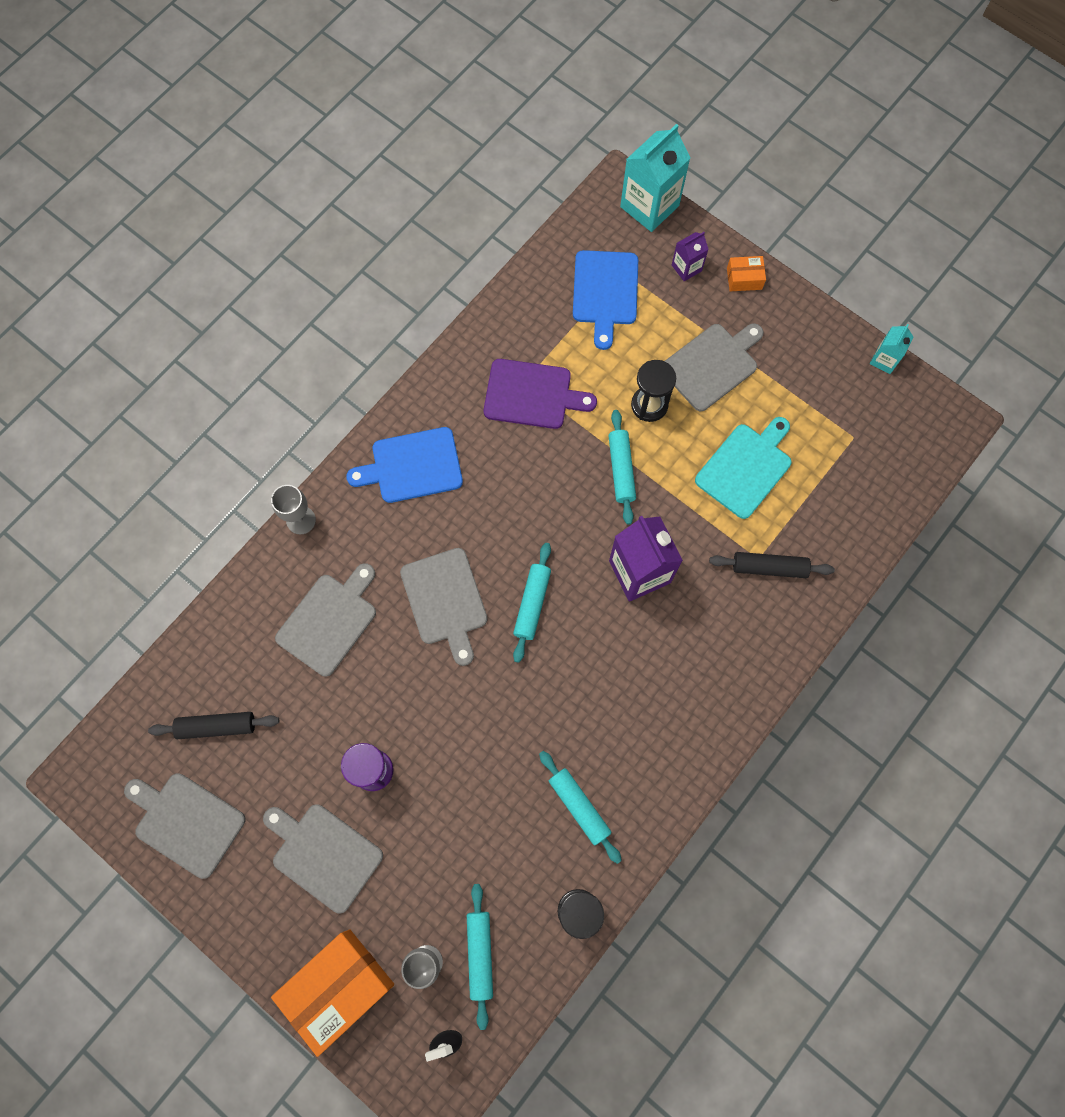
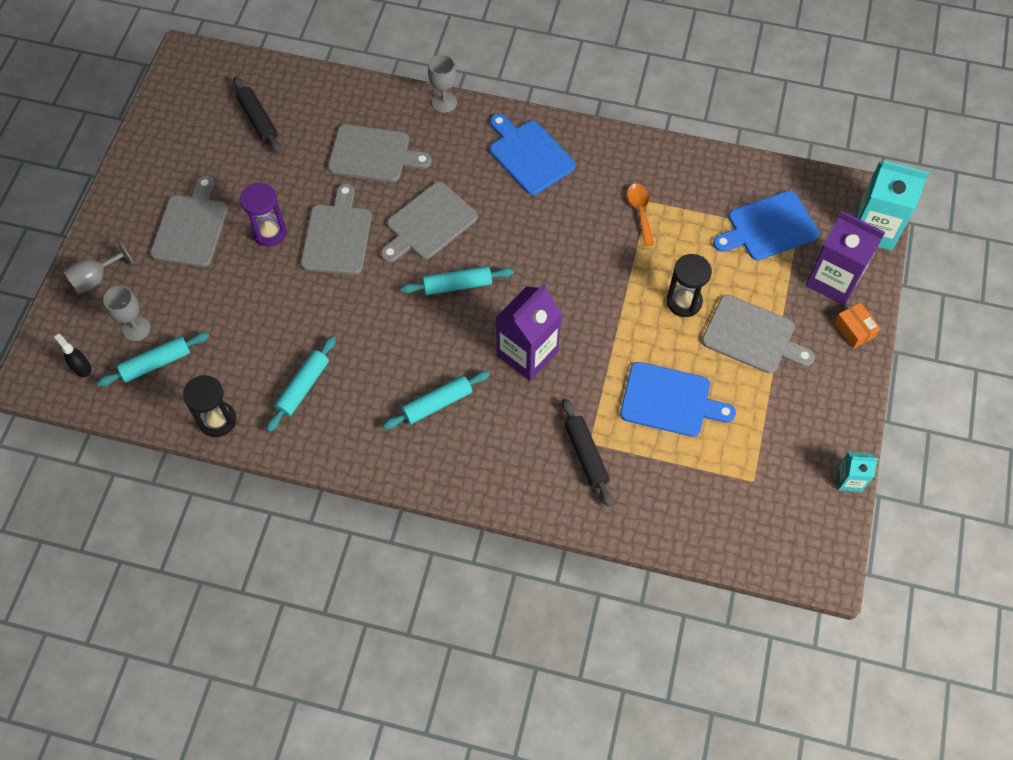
camera: 65 degrees right, 10 degrees down
(186, 822) = (180, 132): grey cutting board -> grey cutting board (337, 236)
(338, 987) = (96, 278): orange box -> grey goblet
(532, 395) = (640, 212): purple cutting board -> orange spoon
(621, 469) = (611, 303): turquoise rolling pin -> turquoise rolling pin (437, 403)
(686, 268) = (833, 280): purple carton -> purple carton, size x1.94
(746, 468) = (670, 400): turquoise cutting board -> blue cutting board

